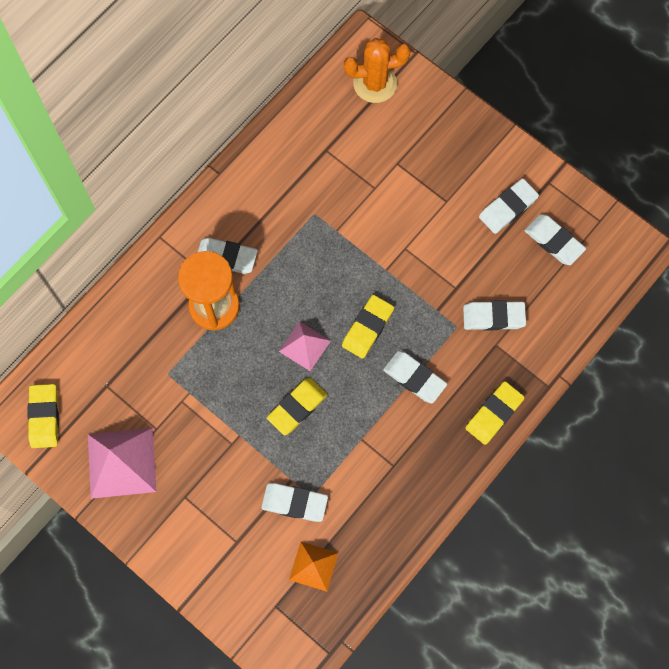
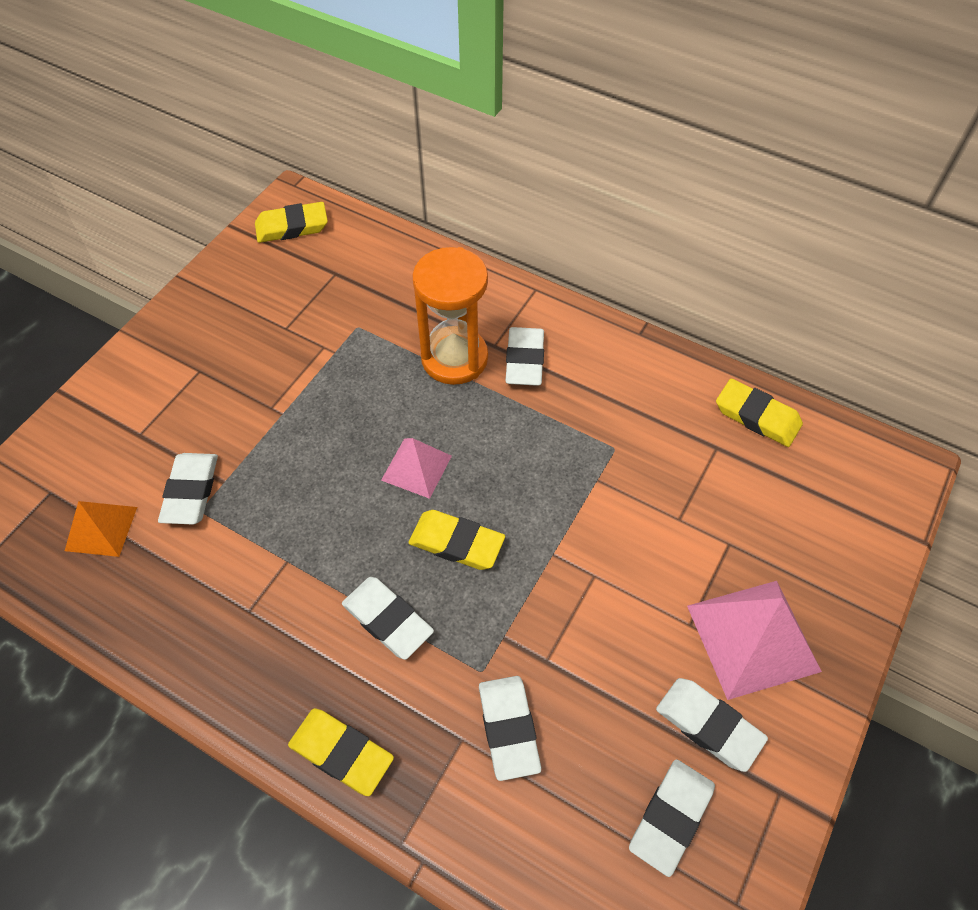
camera: 80 degrees right, 15 degrees down
(122, 462) = (241, 303): pink pyramid -> pink pyramid (753, 638)
(297, 407) = (327, 473): yellow eraser -> yellow eraser (757, 416)
(375, 83) = (847, 493): orange cactus -> none
(414, 378) = (387, 620): white eraser -> white eraser turned 75 degrees counterclockwise

